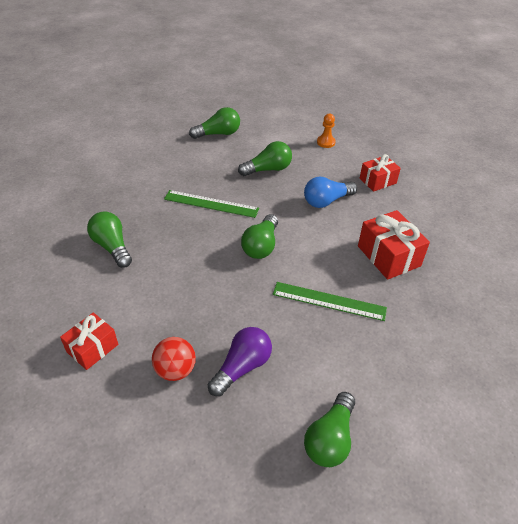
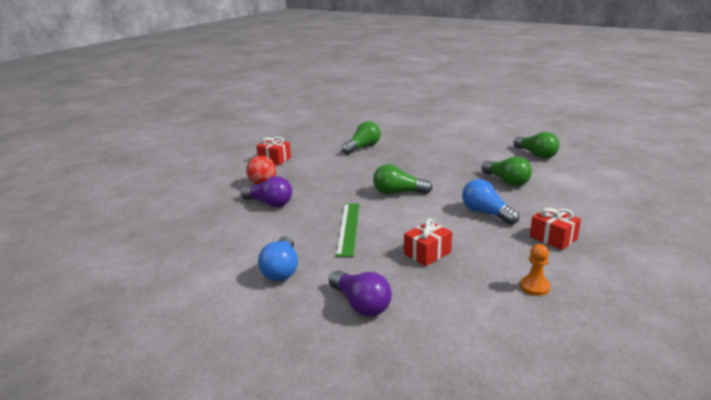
camera: 80 degrees right, 20 degrees down
(211, 204) = (435, 167): green ruler -> none
(326, 142) = (591, 202): orange pawn -> orange pawn (534, 287)
(330, 439) = (211, 242): green light bulb -> none
(388, 256) = (427, 253): red gift -> red gift, size x0.66
(403, 369) = (281, 270): none -> blue light bulb
(464, 317) = (361, 304): none -> purple light bulb

